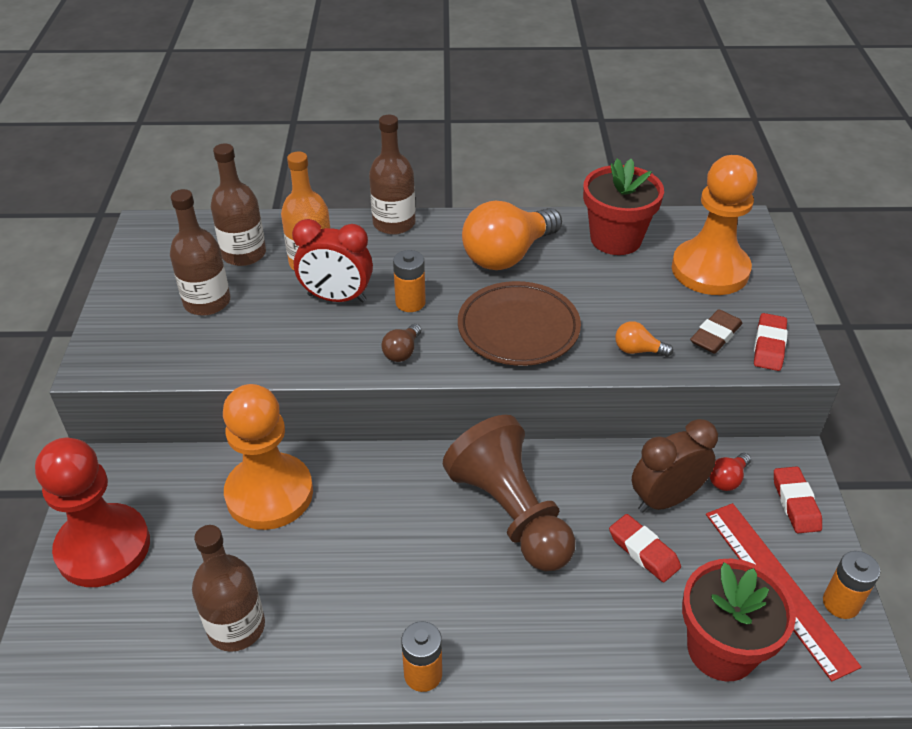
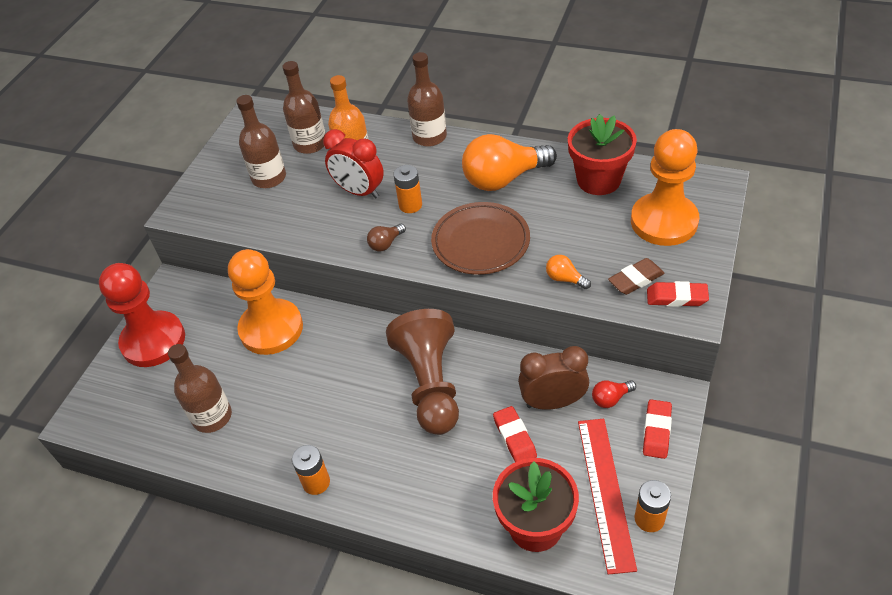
camera: 25 degrees right, 5 degrees up
(769, 346) = (676, 297): red eraser -> red eraser turned 60 degrees clockwise

